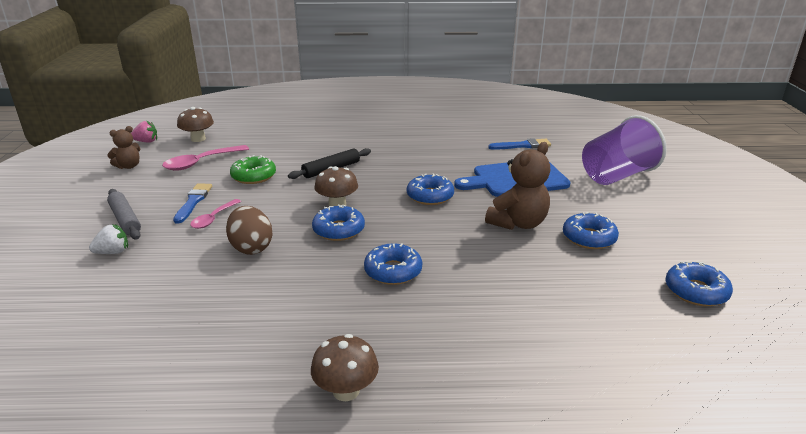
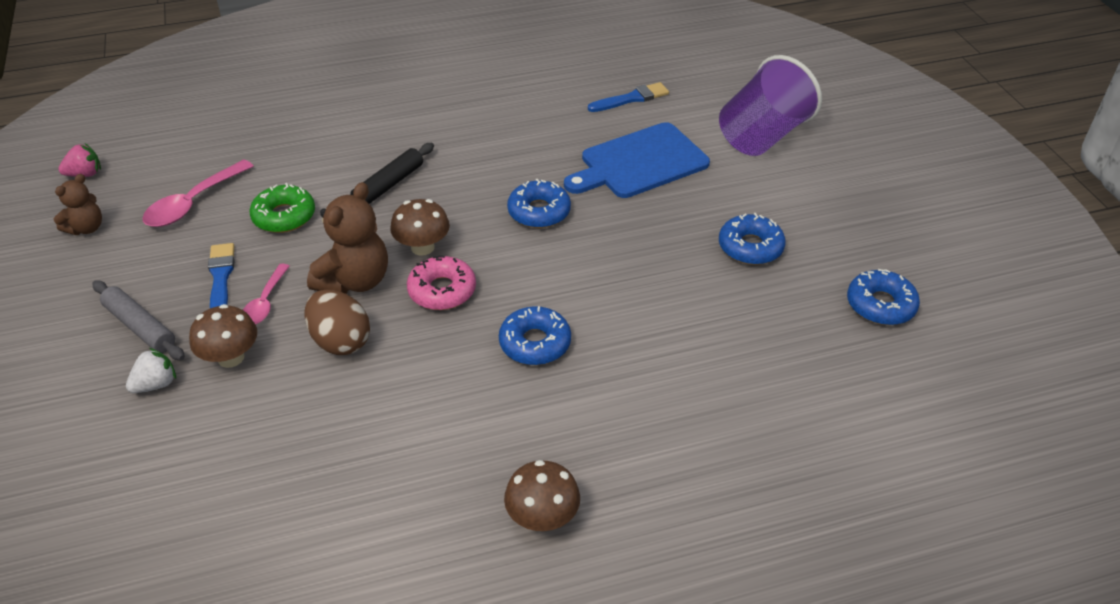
camera: 15 degrees left, 15 degrees up
(198, 139) = (163, 156): brown mushroom -> brown mushroom (231, 357)
(338, 230) = (442, 291): blue donut -> pink donut
(518, 223) = (662, 239): brown teddy bear -> brown teddy bear (355, 281)

